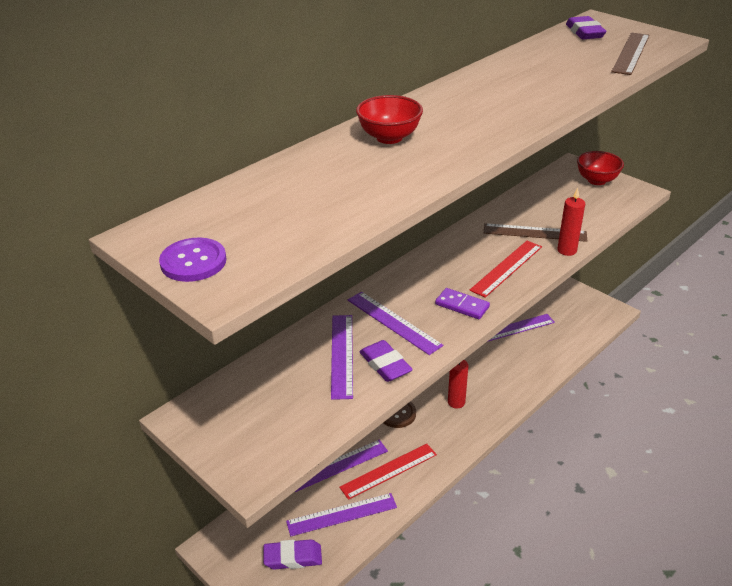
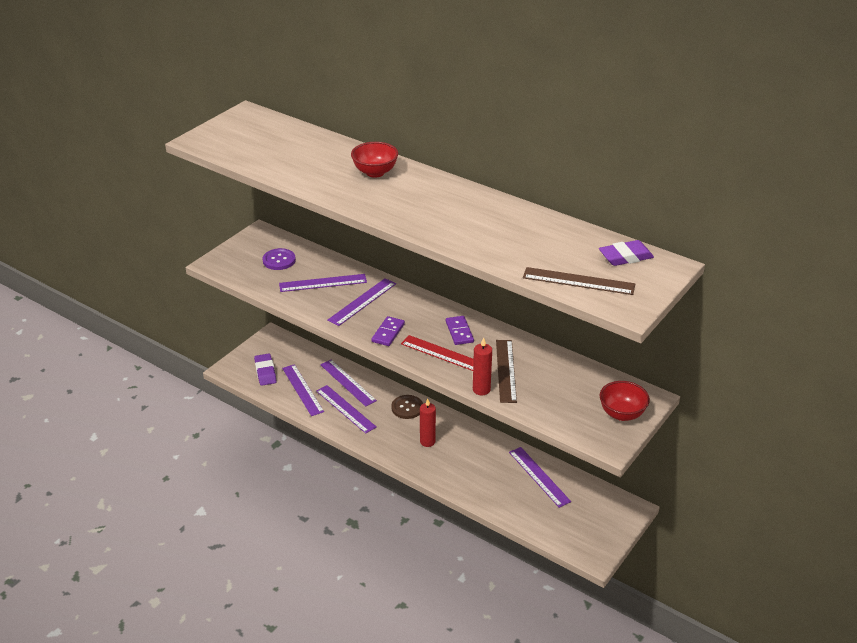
camera: 80 degrees right, 0 degrees up
(193, 262) = (222, 129): purple button -> purple button (279, 260)
(385, 365) = (315, 302): purple eraser -> none
(388, 471) = (345, 409): red ruler -> purple ruler
(466, 255) = (459, 332): none -> purple domino

